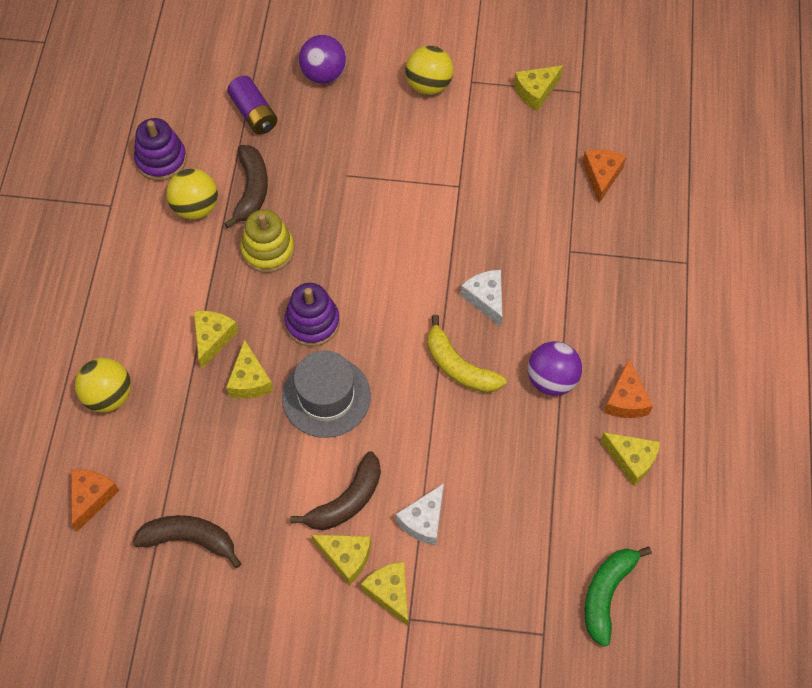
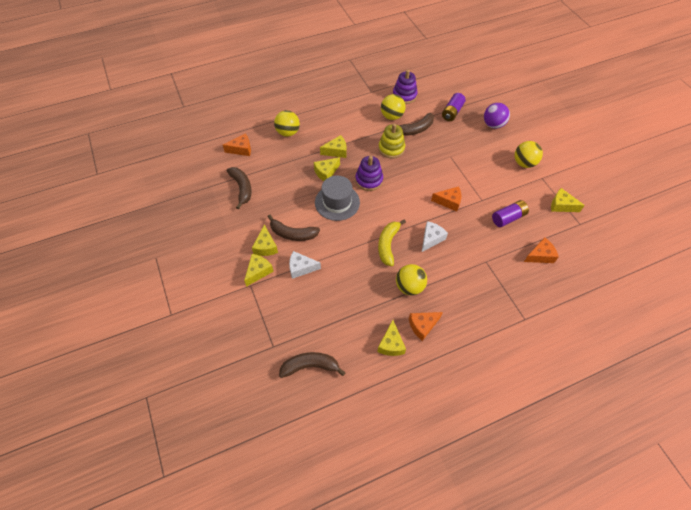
camera: 60 degrees right, 5 degrees down
(433, 232) = (449, 201): none -> orange cheese
(513, 173) = (508, 218): none -> purple battery
(551, 379) = (409, 287): purple ball -> yellow ball
(606, 594) = (310, 366): green banana -> brown banana

